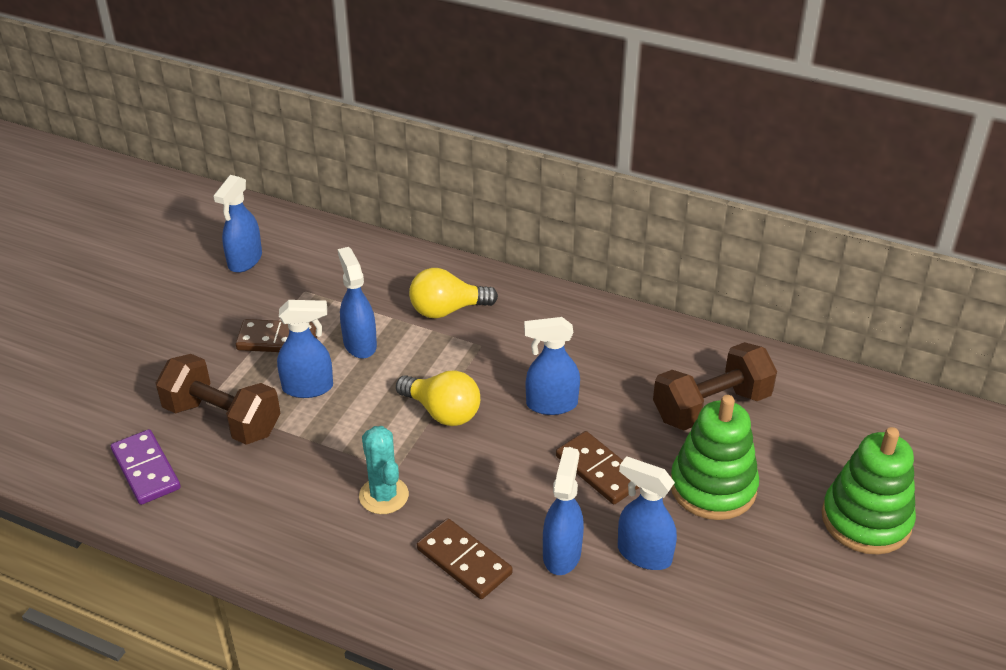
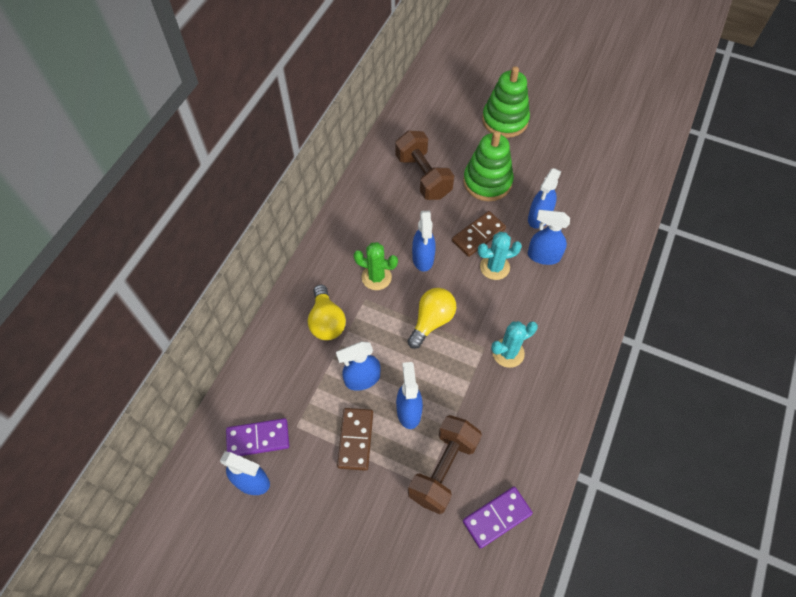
camera: 90 degrees left, 20 degrees up
(295, 262) = (258, 438): none -> purple domino
(464, 561) = (555, 306): brown domino -> none
(517, 355) = (376, 277): none -> green cactus
(537, 488) = (494, 267): none -> turquoise cactus

